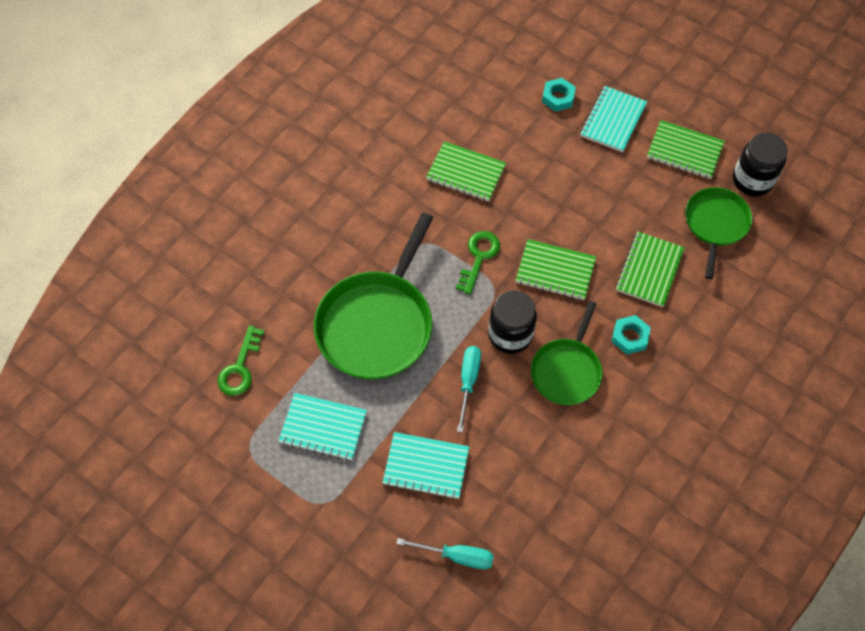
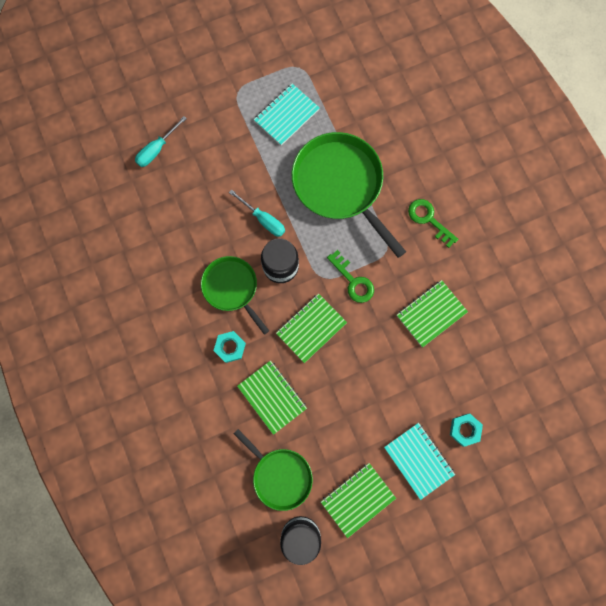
camera: 120 degrees right, 15 degrees up
(240, 368) = (358, 86): green key -> green key (428, 219)
(426, 466) = (223, 162): turquoise notebook -> none

